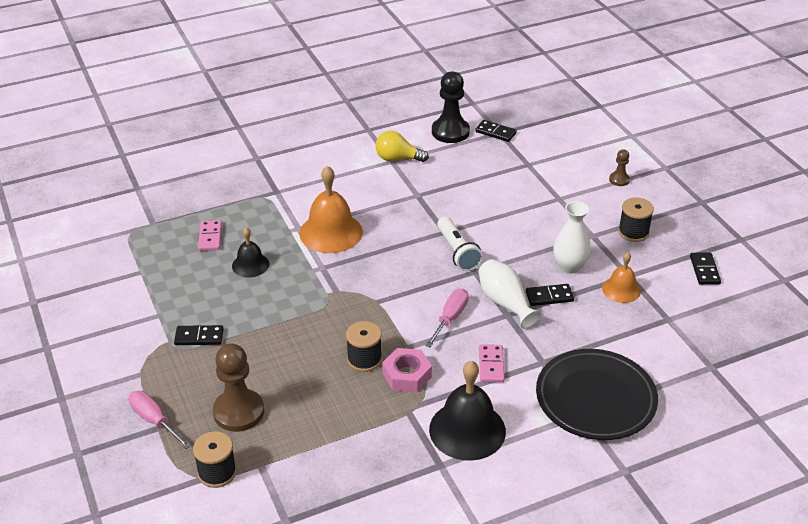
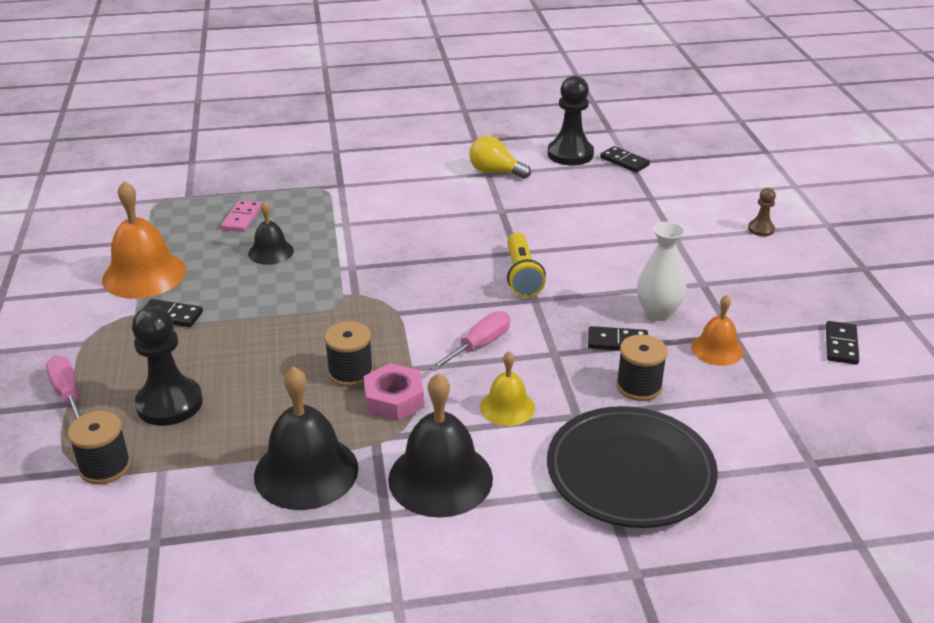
camera: 15 degrees right, 5 degrees down
(238, 412) = (169, 403): brown pawn -> black pawn
(331, 232) = (380, 233): orange bell -> orange bell (144, 274)
(369, 445) = (306, 471): none -> black bell
(457, 252) = (522, 275): white flashlight -> yellow flashlight
(491, 365) = (507, 407): pink domino -> yellow bell
(505, 303) = (557, 339): white vase -> none
(633, 232) = (758, 288): black spool -> black spool (639, 386)

